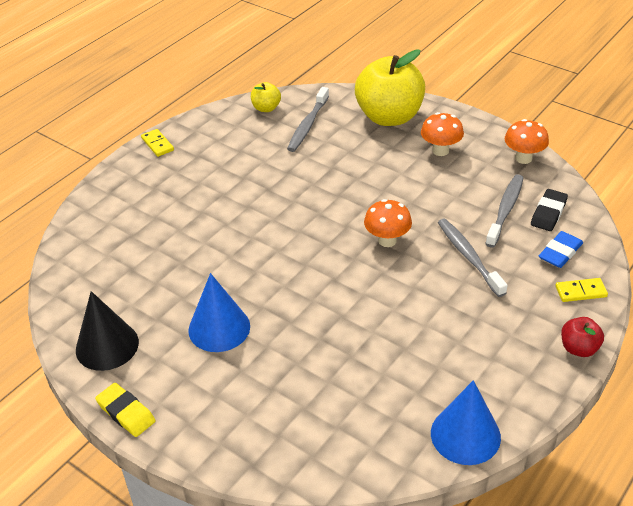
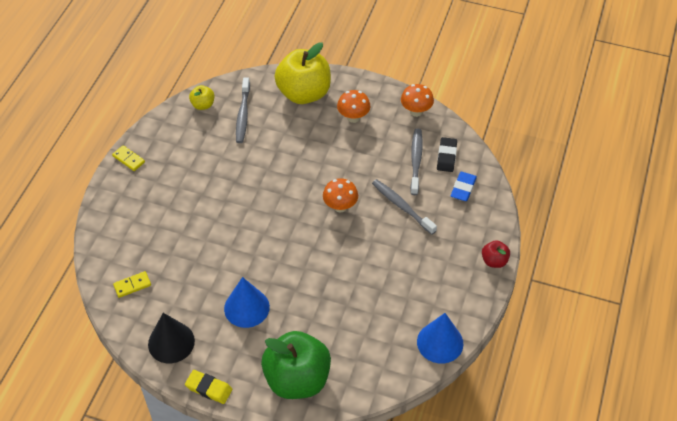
camera: 20 degrees left, 10 degrees up
(246, 431) = (297, 379): none -> green apple
(580, 291) = (484, 216): yellow domino -> yellow domino (132, 285)

